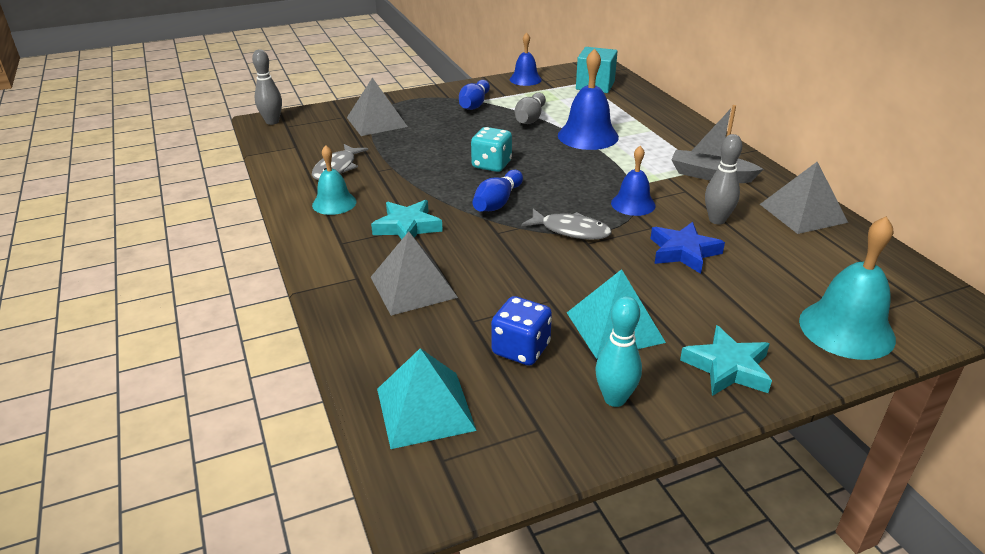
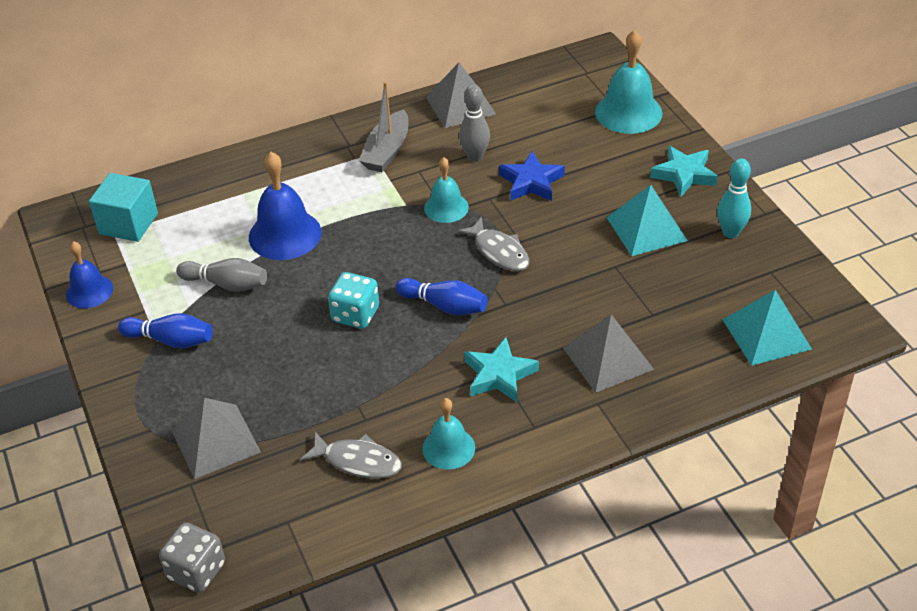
camera: 90 degrees left, 10 degrees up
(272, 122) = (196, 571): grey bowling pin -> grey dice
(521, 349) = (685, 282): blue dice -> none
(571, 230) = (499, 251): grey fish -> grey fish turned 120 degrees clockwise
(633, 204) = (446, 207): blue bell -> turquoise bell

